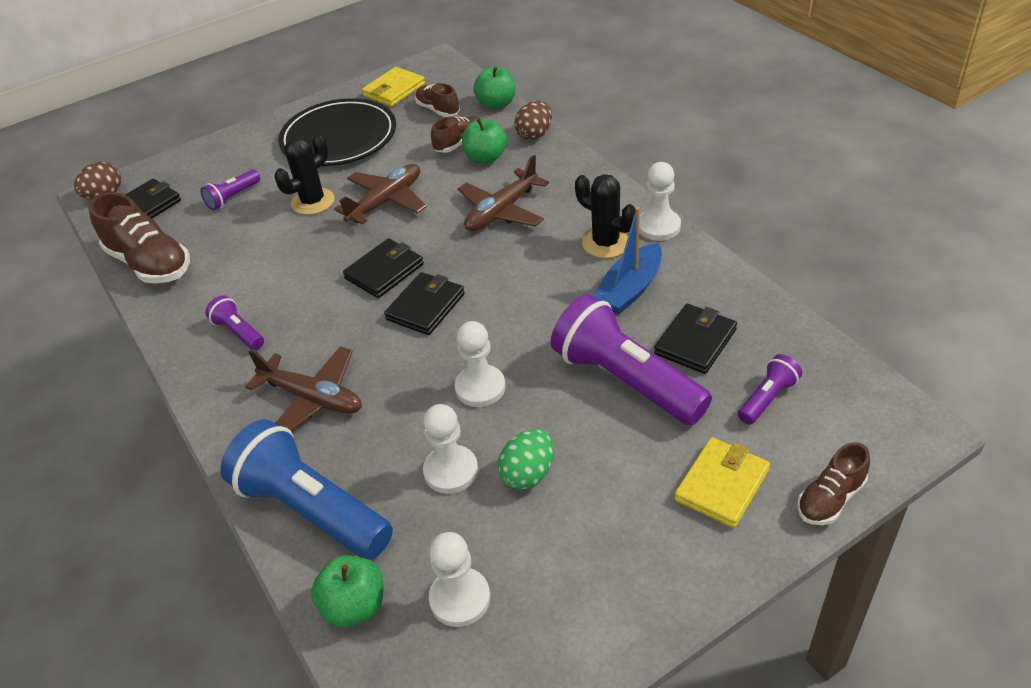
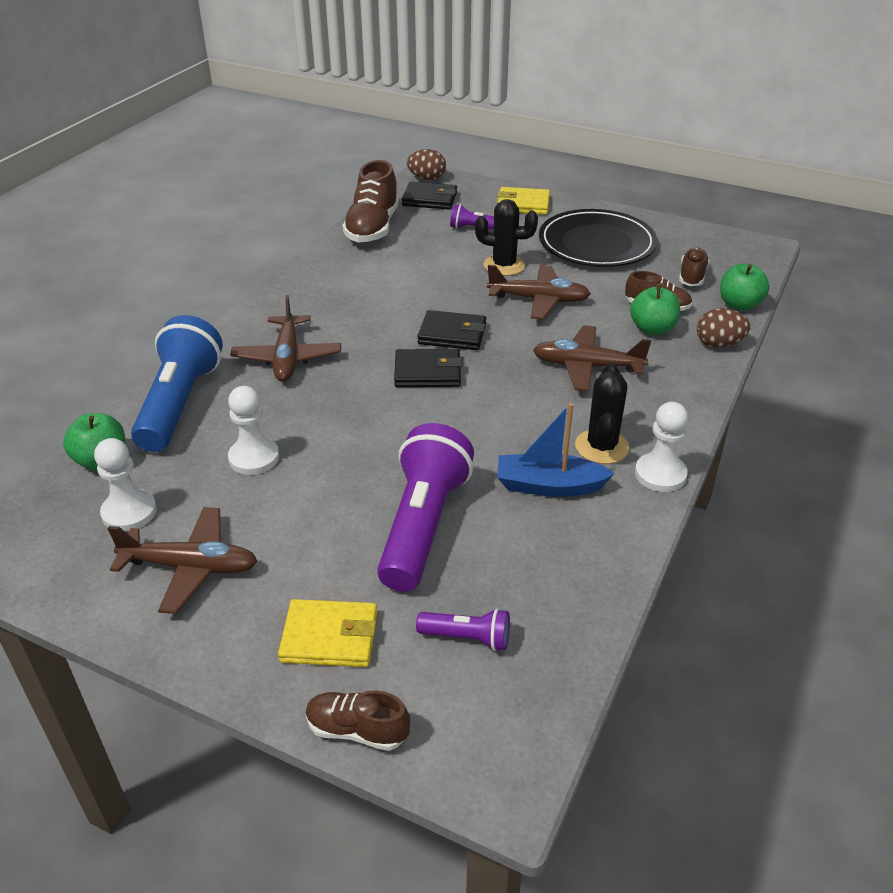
camera: 55 degrees right, 5 degrees down
(238, 332) = (331, 295): purple flashlight -> none
(394, 90) = (692, 243): yellow wallet -> yellow wallet (523, 204)
(480, 387) = (355, 439): white pawn -> none
(528, 473) = (274, 503): green egg -> none
(575, 564) = (191, 567): none -> brown plane
(695, 342) = (510, 557): black wallet -> none

